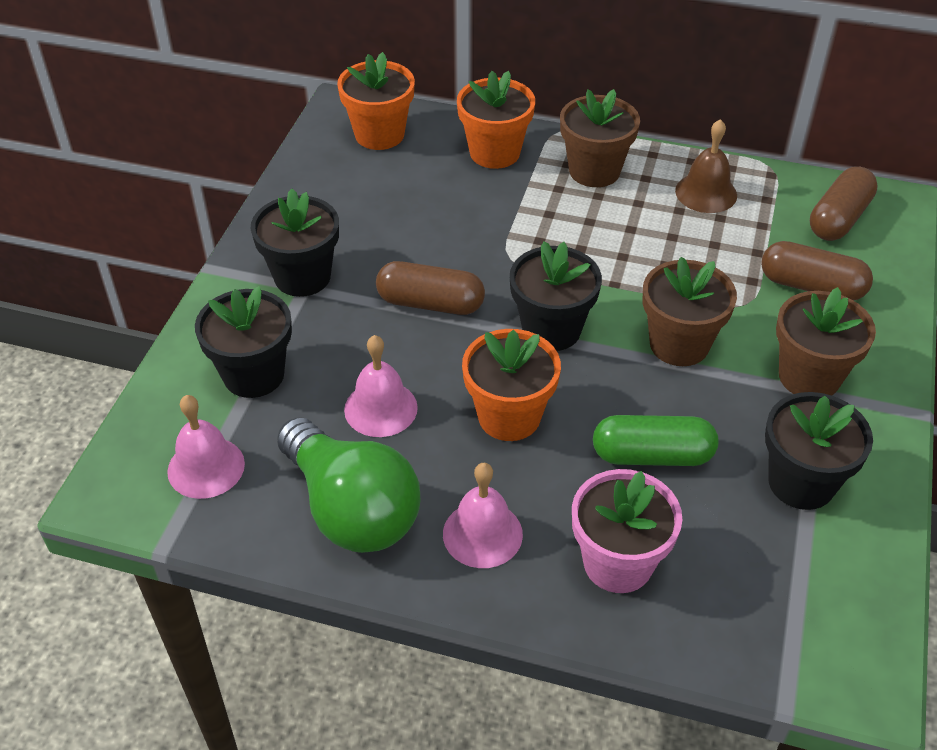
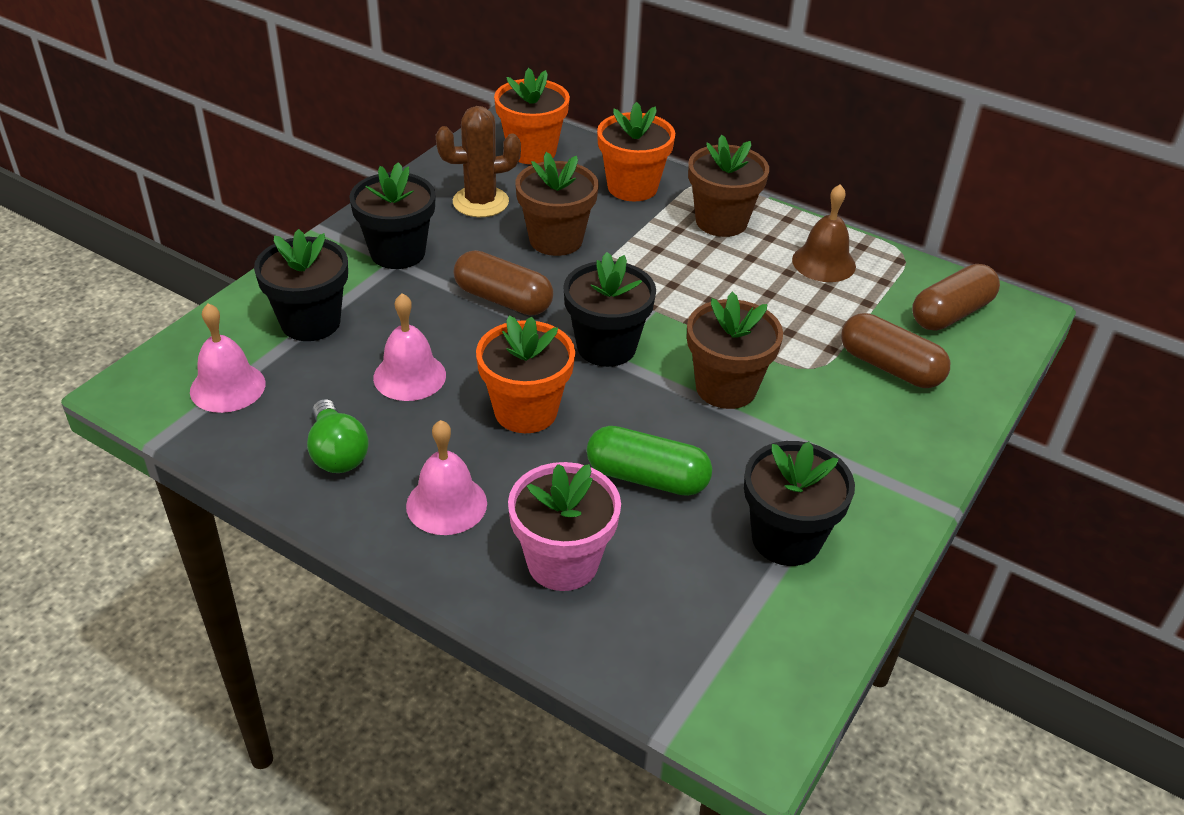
camera: 15 degrees right, 5 degrees down
(351, 509) = (337, 453): green light bulb -> green light bulb, size x0.56
(357, 202) = (480, 202): none -> brown cactus
(809, 377) = (844, 446): brown flower pot -> brown flower pot (556, 240)

